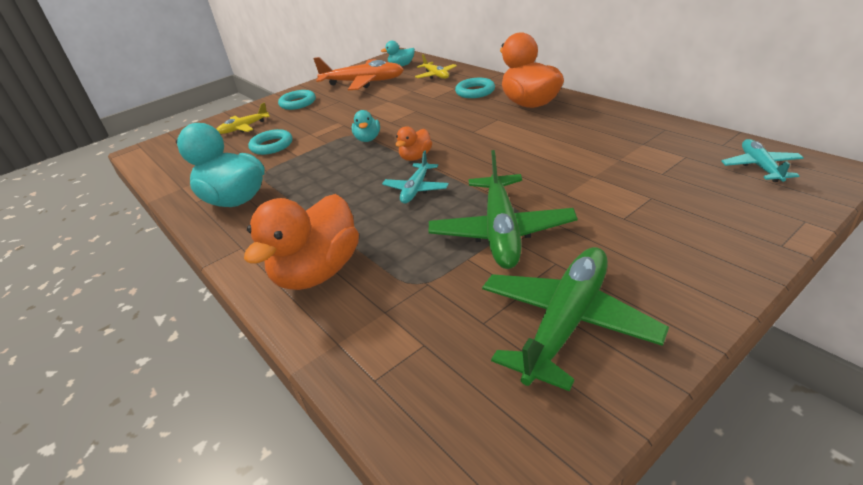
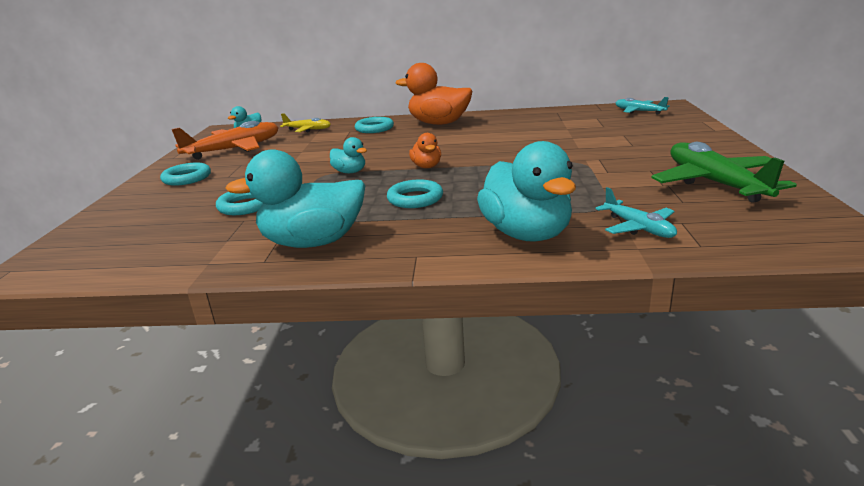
camera: 50 degrees left, 10 degrees down
(244, 128) = (161, 209): yellow plane -> none
(318, 272) = (526, 234): orange duck -> turquoise duck
(342, 190) = (415, 199): none -> turquoise ring
(416, 189) = (476, 178): turquoise plane -> turquoise plane (638, 228)
(501, 231) = (588, 171): green plane -> none

